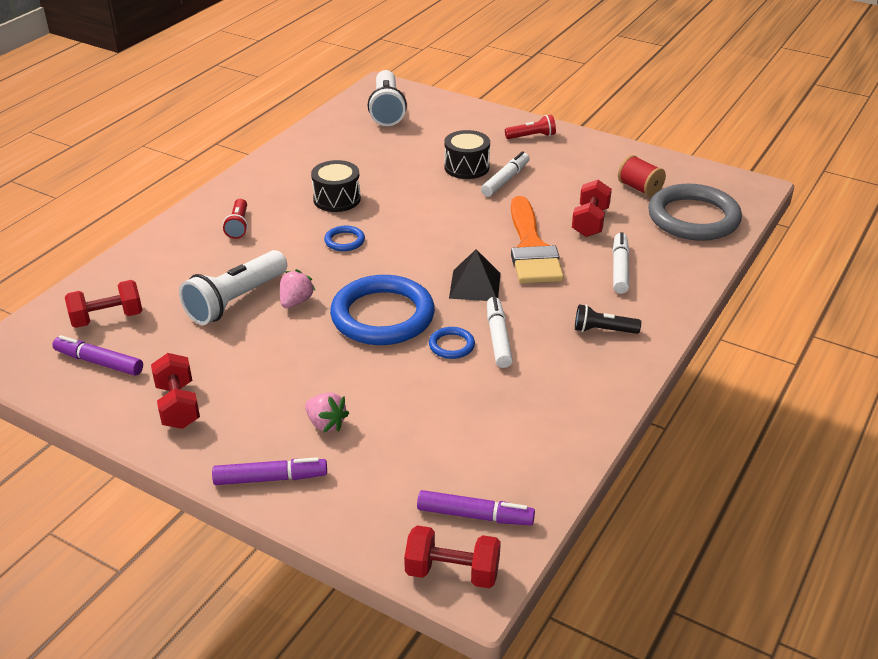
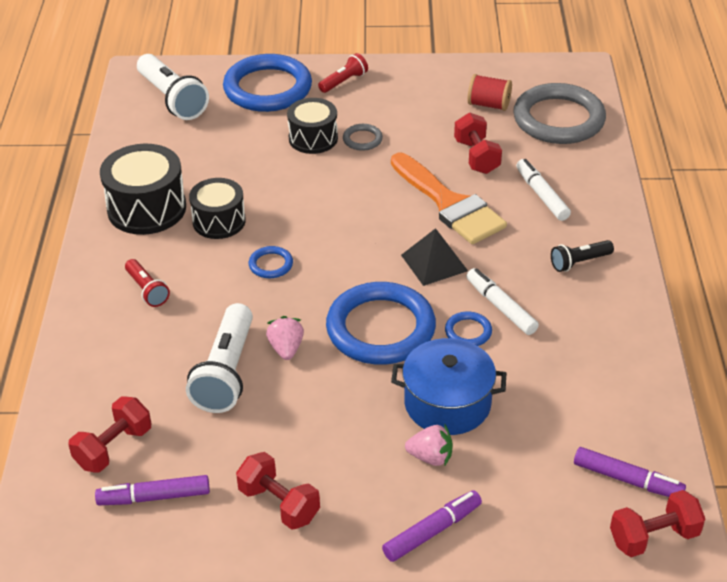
camera: 30 degrees left, 5 degrees up
(294, 173) = (147, 208): none -> black drum
(380, 390) = (447, 403): none -> blue pot
(466, 123) = (267, 88): none -> blue ring
(475, 515) = (627, 480): purple marker -> purple marker turned 45 degrees clockwise
(505, 180) = (362, 139): white marker -> grey ring

